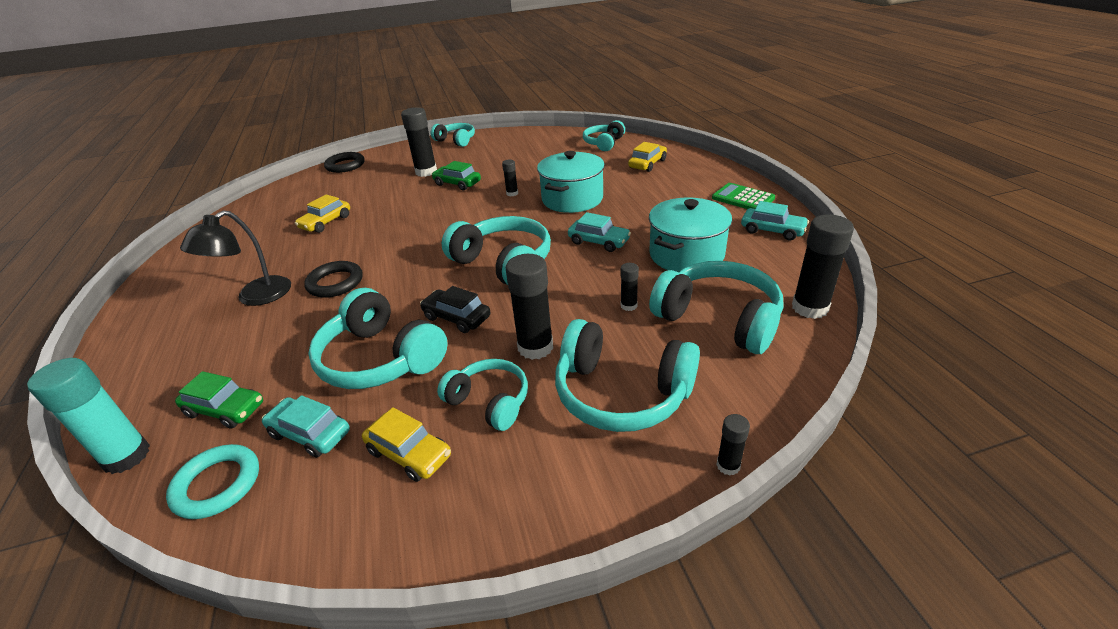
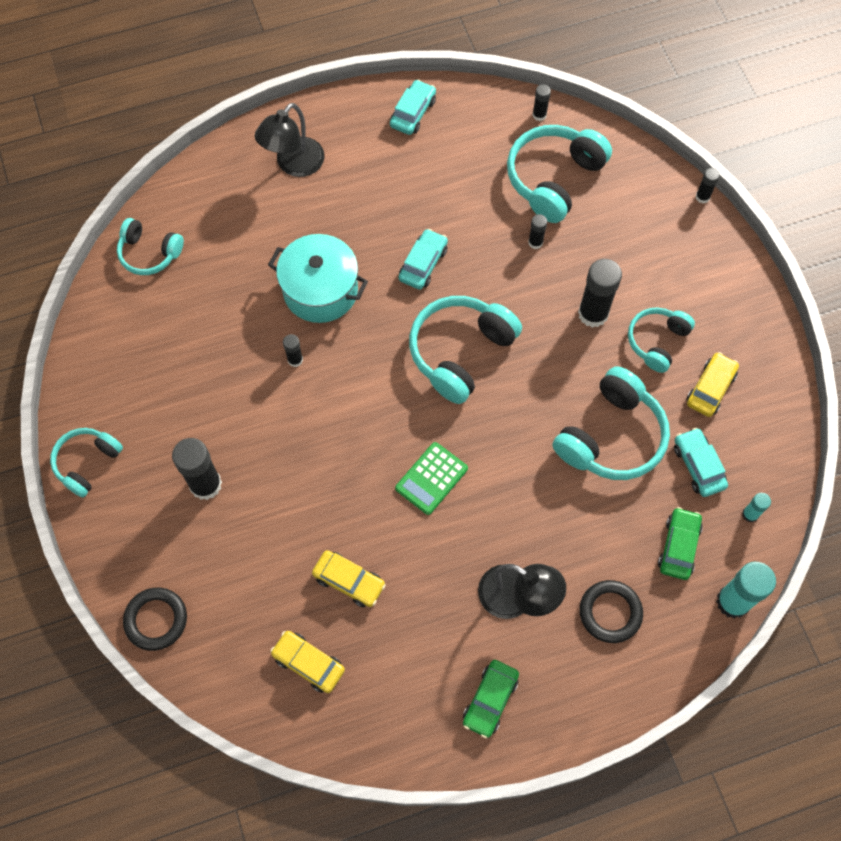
camera: 95 degrees left, 30 degrees up
(217, 484) = (750, 514): turquoise ring -> turquoise glue stick
(310, 433) = (698, 466): turquoise car -> turquoise car turned 135 degrees clockwise
(335, 283) = (491, 518): black ring -> black ring (610, 612)
(456, 317) = (552, 383): black car -> none
(457, 183) = (254, 433): green car -> green car (490, 700)
(621, 393) = (643, 253): turquoise headphones -> none
(647, 164) = (232, 206): yellow car -> yellow car (308, 663)
(686, 254) = (453, 189): turquoise pot -> none
(692, 182) = (294, 165): none -> black lamp
(743, 198) = (341, 124): green calculator -> green calculator (431, 478)
(810, 308) = (539, 115): black glue stick -> black glue stick, size x0.50

